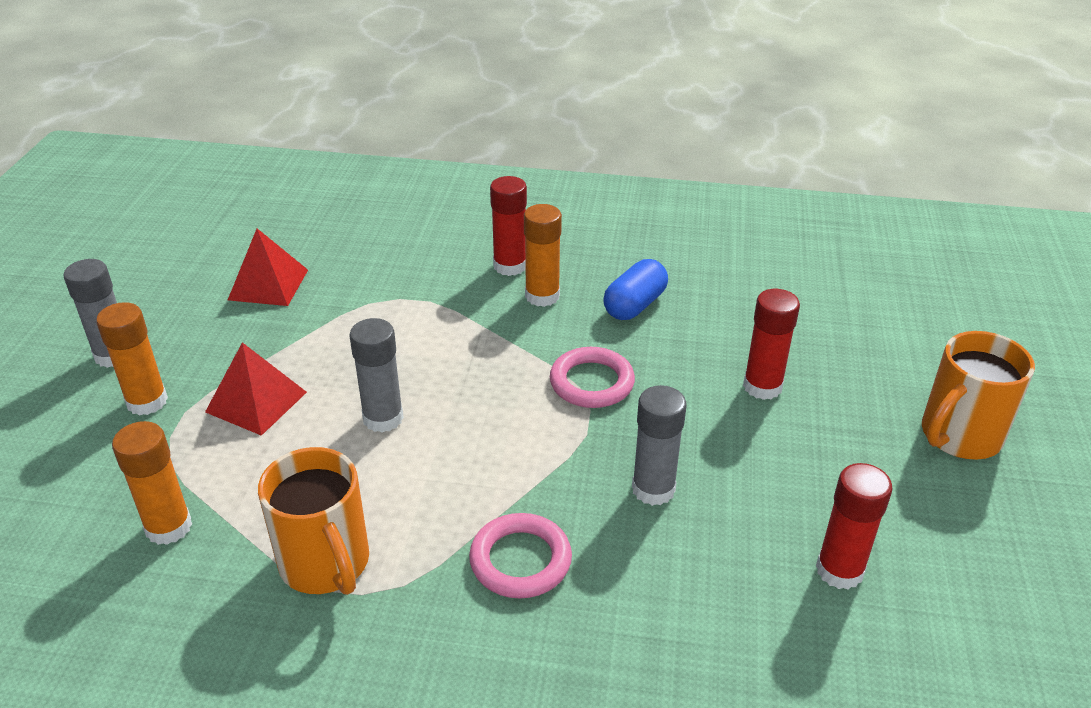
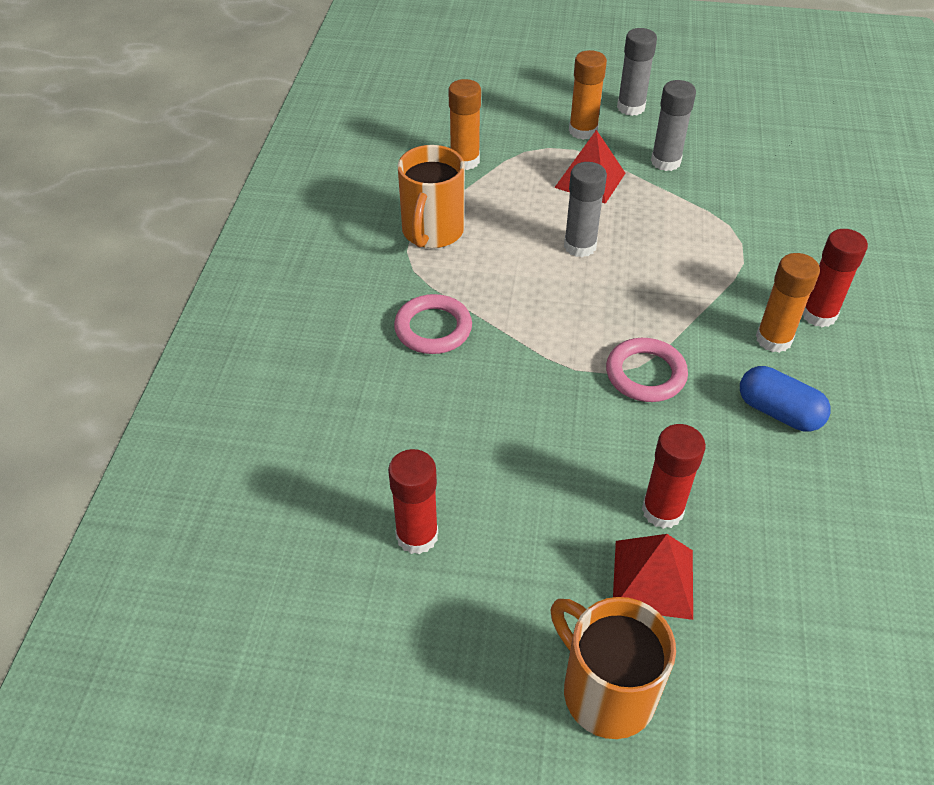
camera: 90 degrees right, 10 degrees up
(268, 284) = (738, 166): red pyramid -> red pyramid (653, 579)
(326, 564) = (432, 232): orange mug -> orange mug turned 45 degrees counterclockwise
(653, 489) = (510, 411): grey glue stick -> grey glue stick (665, 162)

